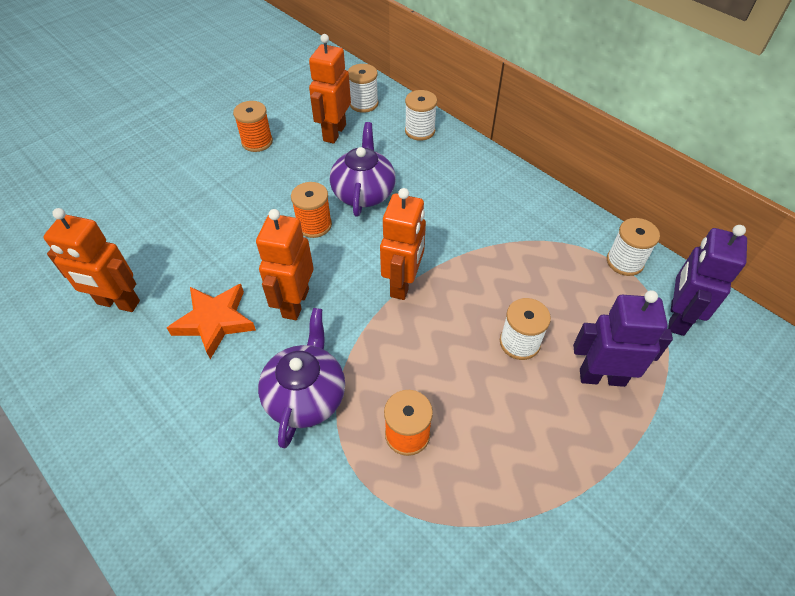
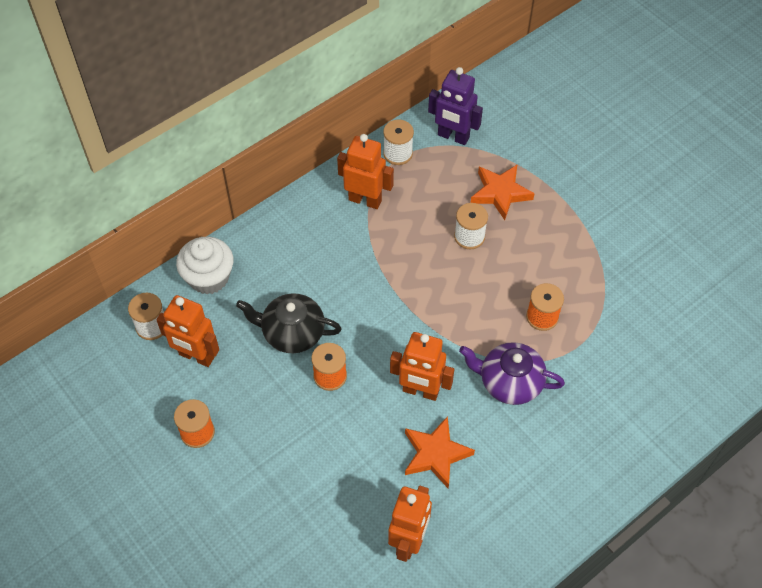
camera: 85 degrees left, 5 degrees up
(363, 192) = (292, 333): purple teapot -> black teapot
(403, 284) = (406, 308): orange robot -> orange robot (365, 200)
(420, 131) = (209, 277): white spool -> white cupcake
(602, 377) = (500, 193): purple robot -> orange star

